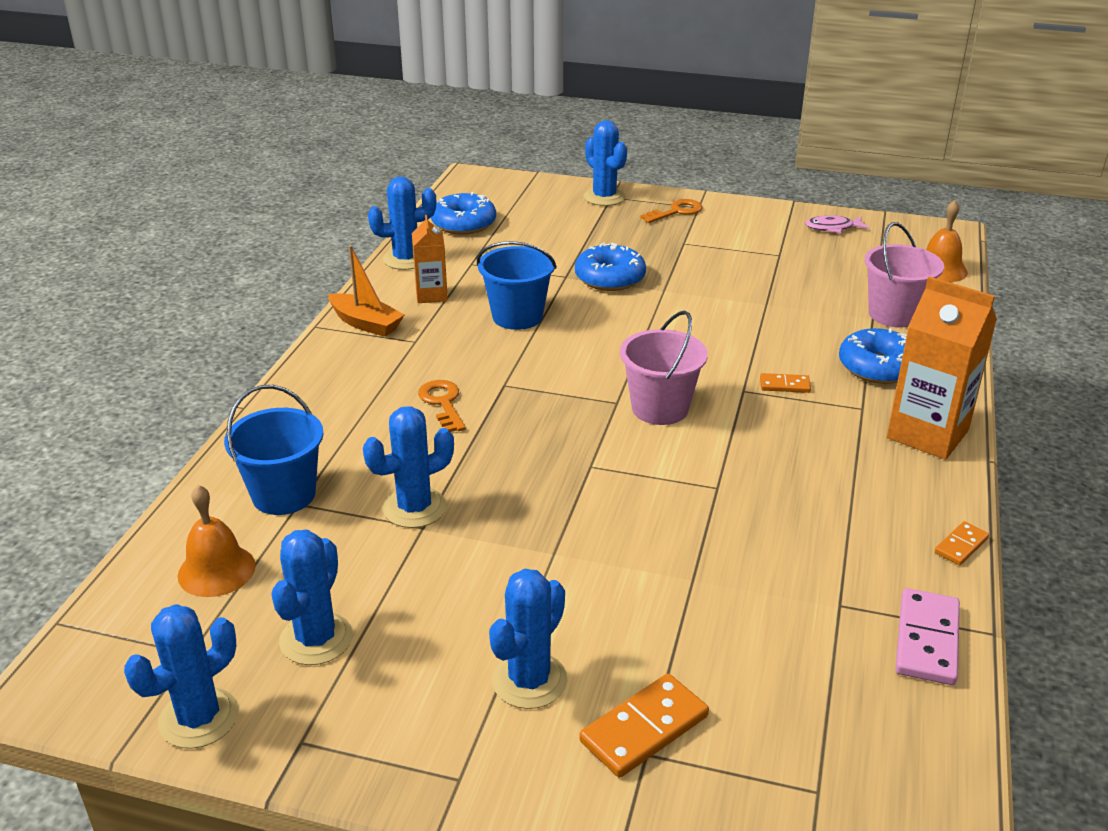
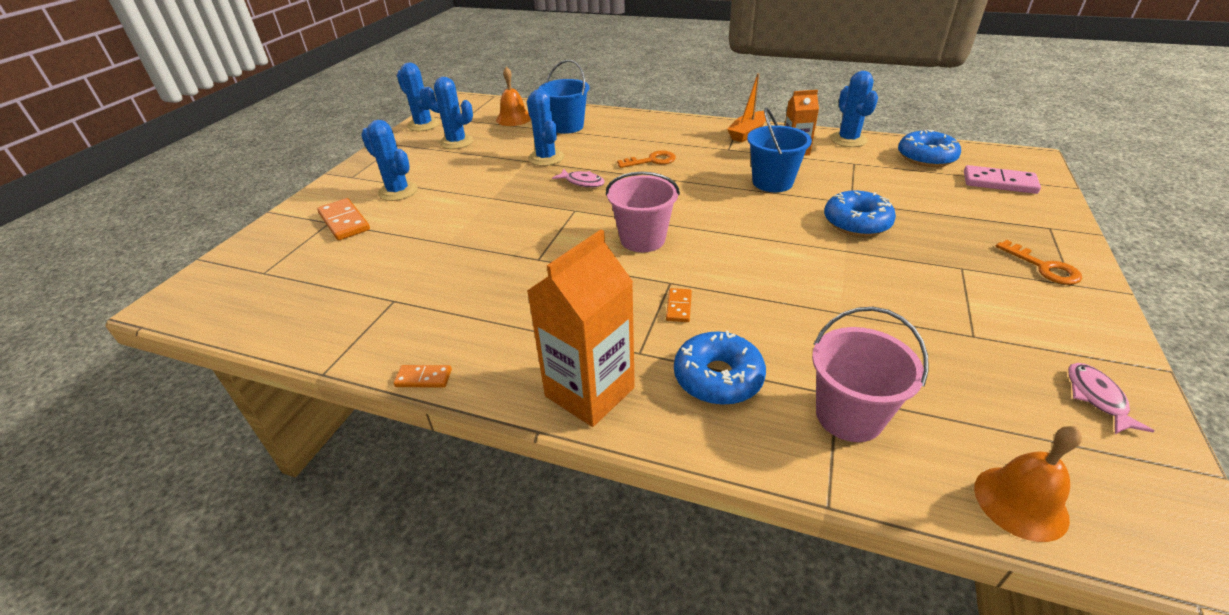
camera: 95 degrees right, 5 degrees up
(507, 463) = (582, 182): none -> pink fish
(604, 197) = (1044, 223): blue cactus -> none
(927, 640) = (337, 336): pink domino -> pink domino (999, 183)
(961, 545) = (423, 378): orange domino -> orange domino turned 45 degrees counterclockwise

